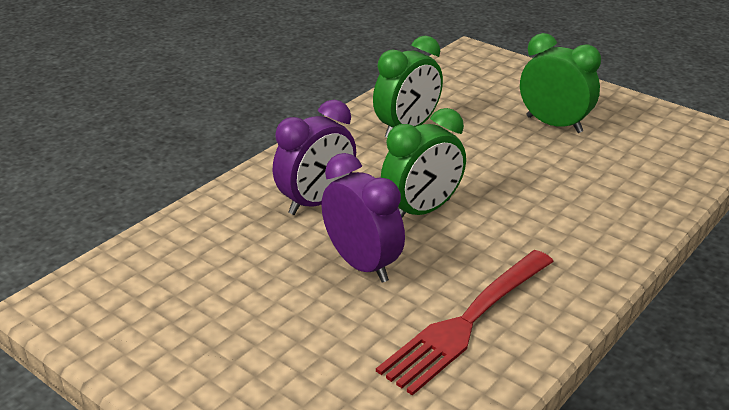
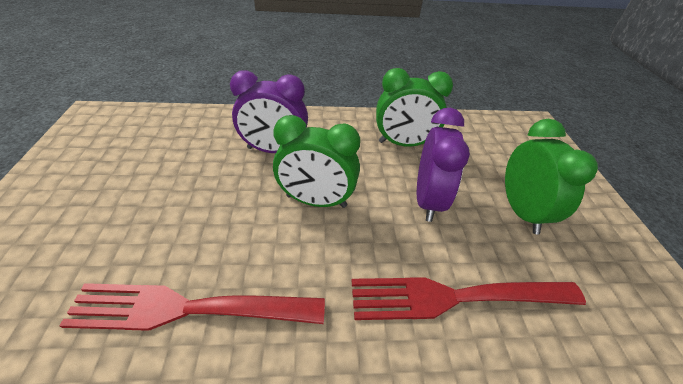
camera: 45 degrees right, 10 degrees up
(362, 264) = (221, 206): purple clock -> purple clock (428, 200)
(592, 197) = (457, 297): none -> red fork

